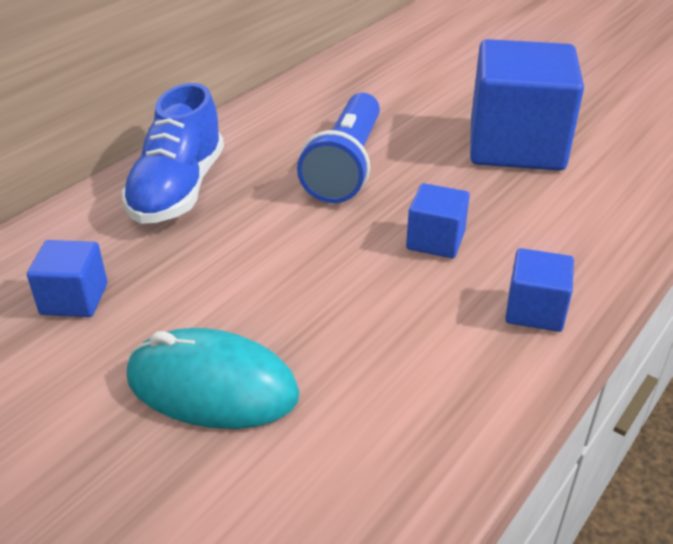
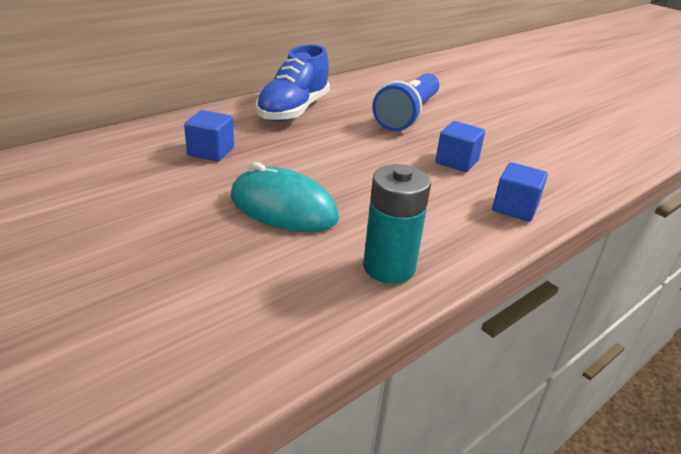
camera: 10 degrees right, 5 degrees down
(392, 465) = (389, 267): none -> turquoise battery
(516, 145) = (530, 122): blue cube -> none

